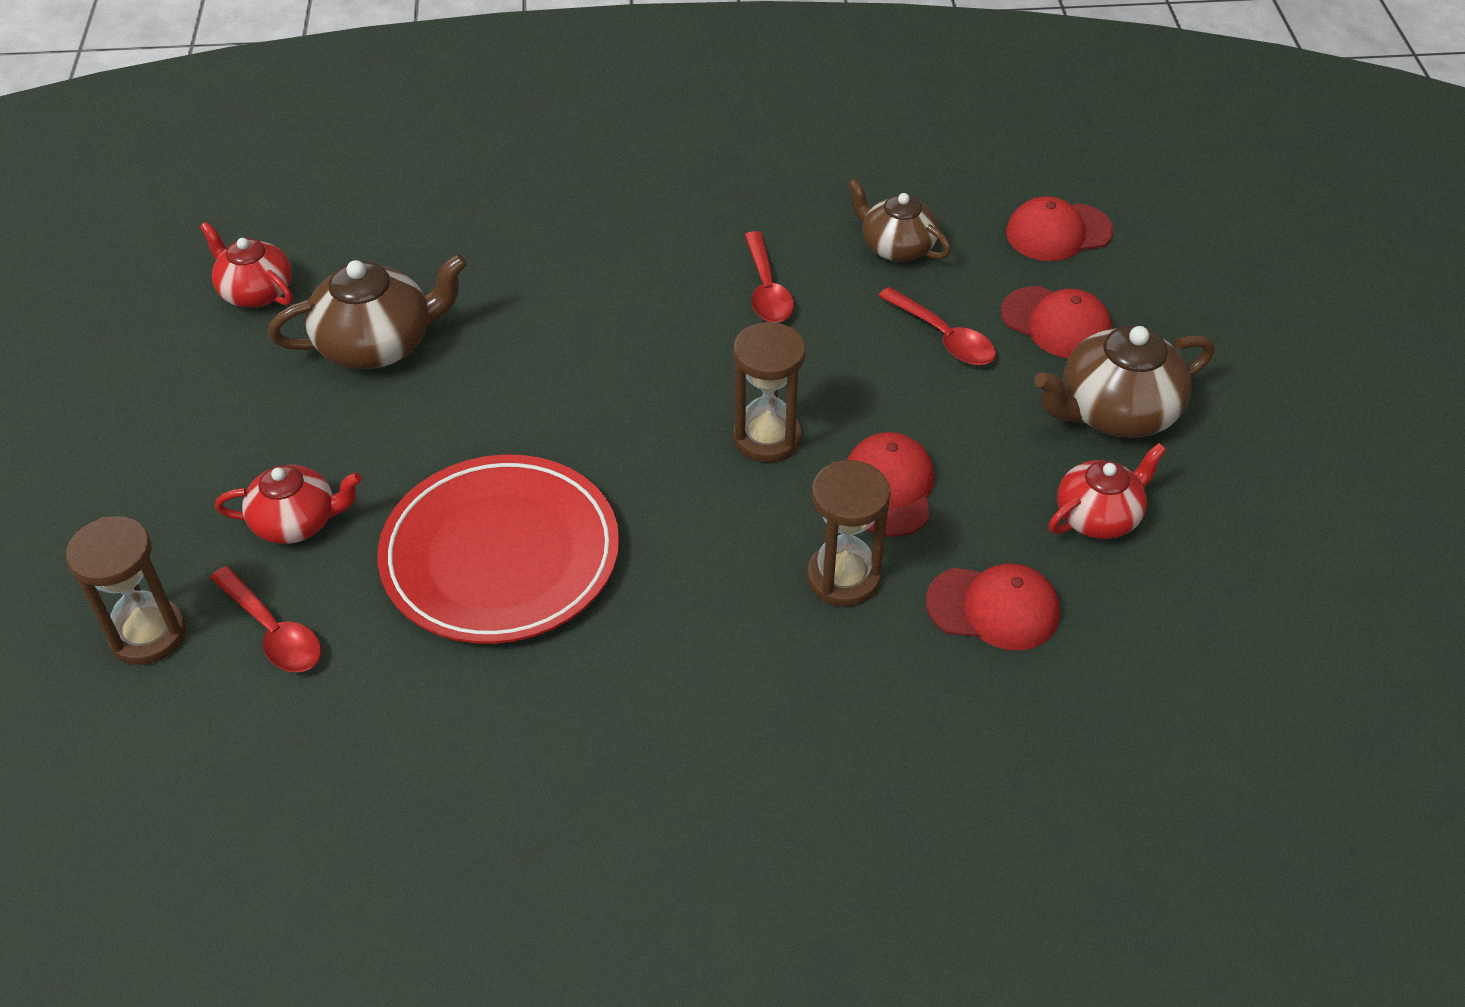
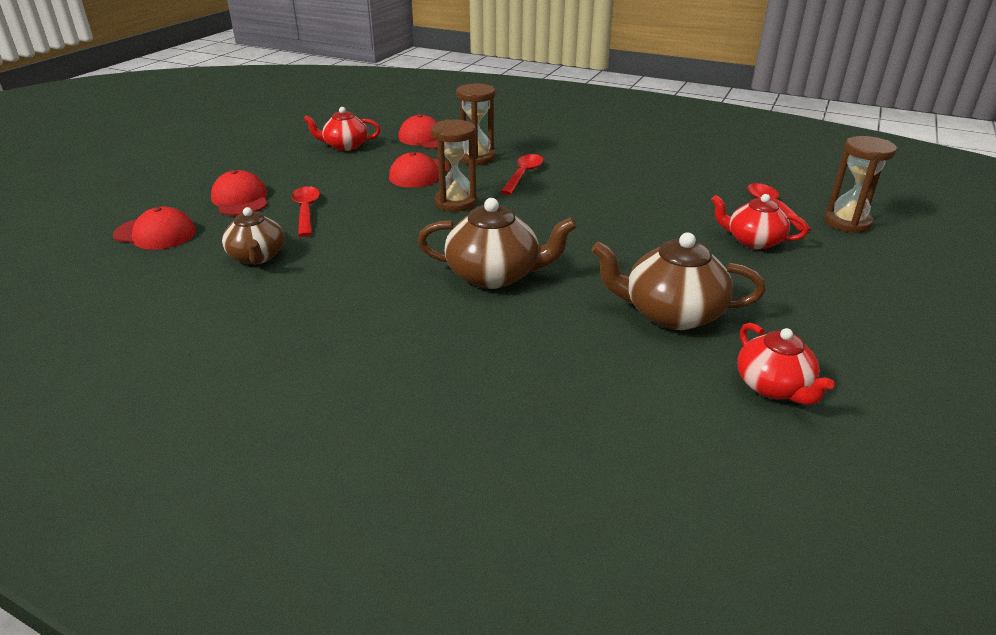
camera: 150 degrees left, 15 degrees down
(500, 556) = (636, 201): red plate -> none
(766, 289) = (369, 261): red spoon -> red spoon (523, 175)
(1115, 412) = (278, 167): brown teapot -> brown teapot (494, 275)

